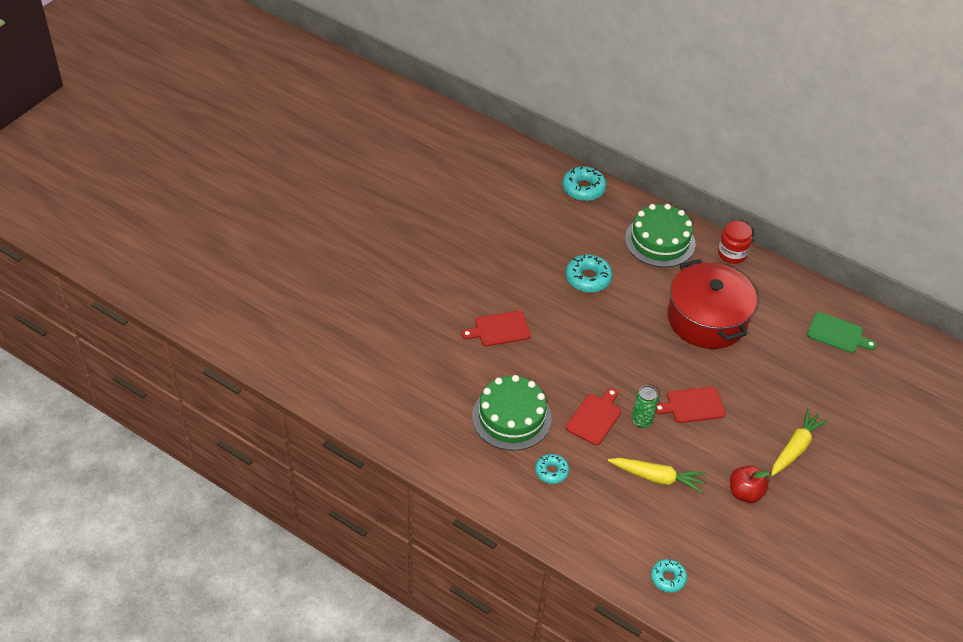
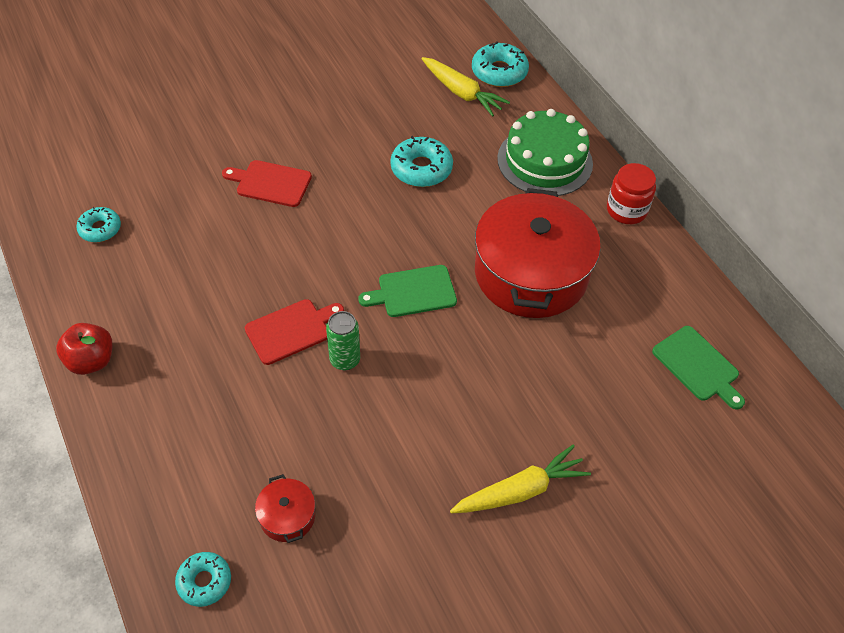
camera: 30 degrees right, 5 degrees up
(511, 417) = (195, 286): green cake -> none
(551, 471) = (183, 371): turquoise donut -> turquoise donut (100, 229)
(647, 361) = (413, 292): none -> green cutting board
(656, 477) = (303, 440): yellow carrot -> yellow carrot (461, 93)
(683, 522) = (287, 516): none -> red pot
(692, 405) = (426, 370): red cutting board -> none
(745, 493) = (401, 518): red apple -> red apple (91, 361)

